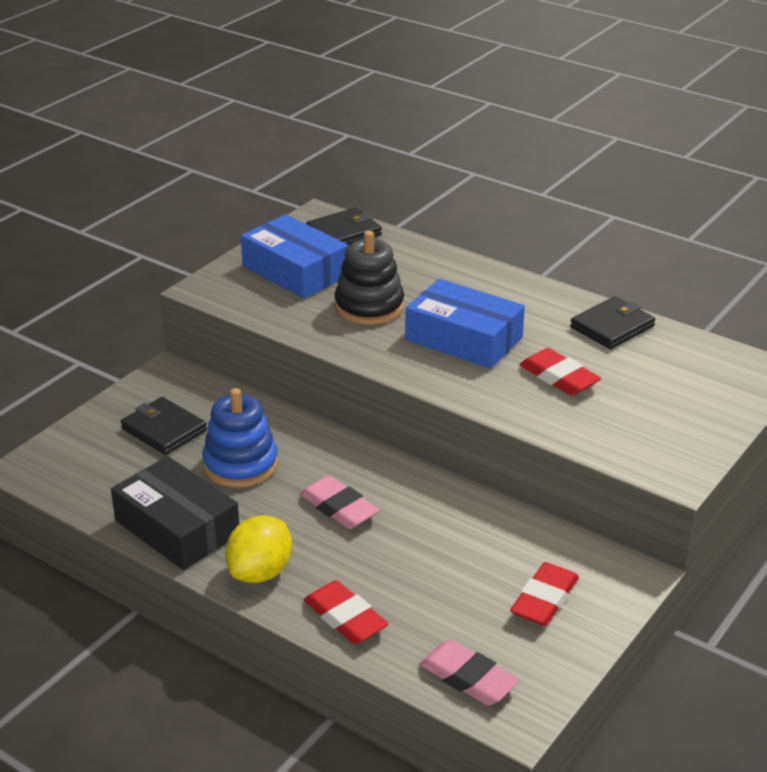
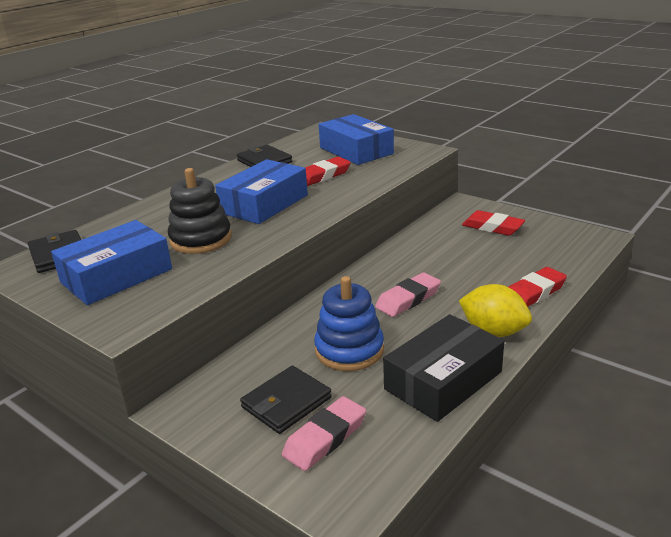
camera: 85 degrees left, 5 degrees down
(468, 678) = (573, 250): pink eraser -> pink eraser (325, 438)
(666, 404) = (356, 151): none -> blue box

